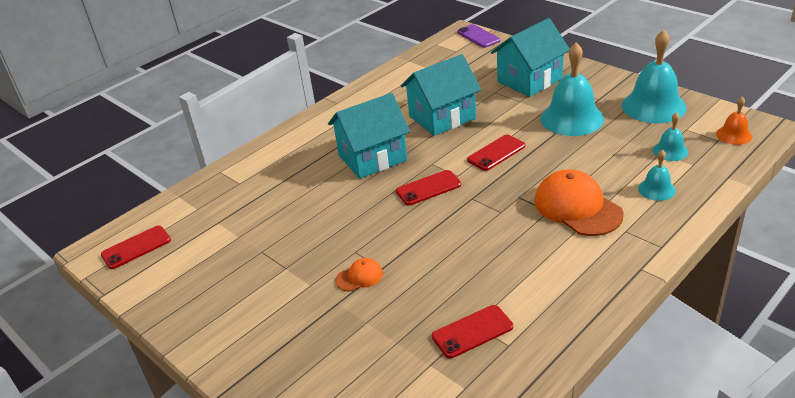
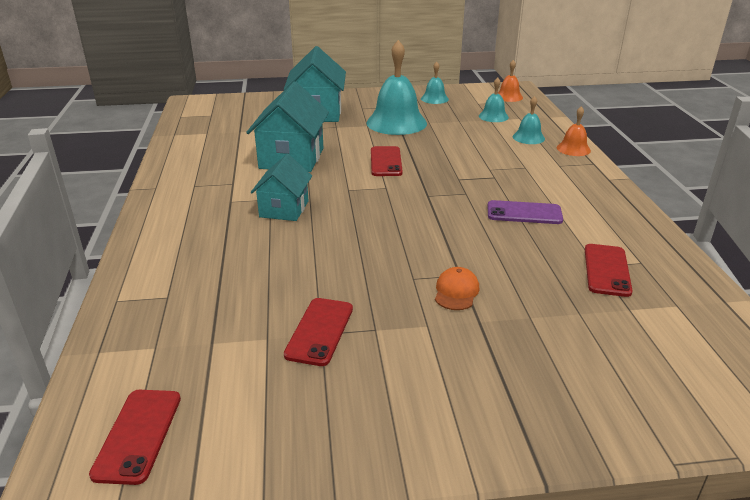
camera: 55 degrees left, 5 degrees down
(372, 158) = (284, 209): turquoise house -> turquoise house, size x0.63
(428, 188) = (380, 205): red phone -> red phone (320, 331)
(478, 36) = (213, 100): purple phone -> purple phone (524, 213)
(577, 207) = (507, 167): orange cap -> none
(653, 106) = (434, 99): turquoise bell -> turquoise bell, size x0.50
(674, 223) = (573, 149): none -> orange bell

